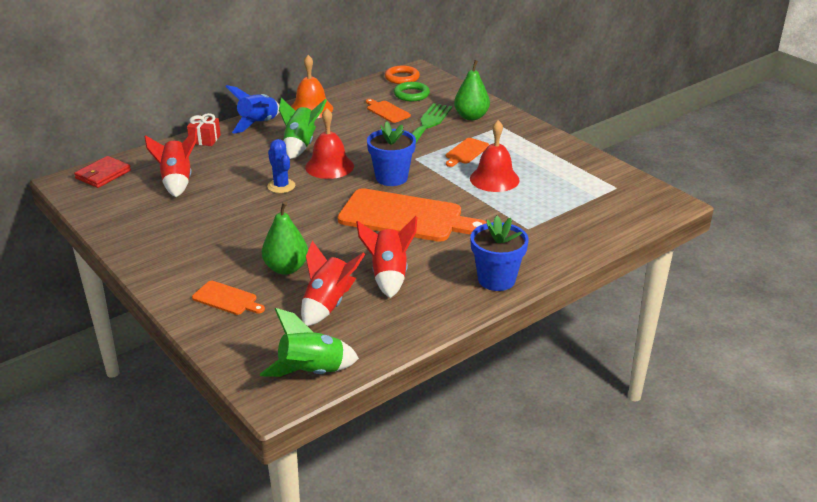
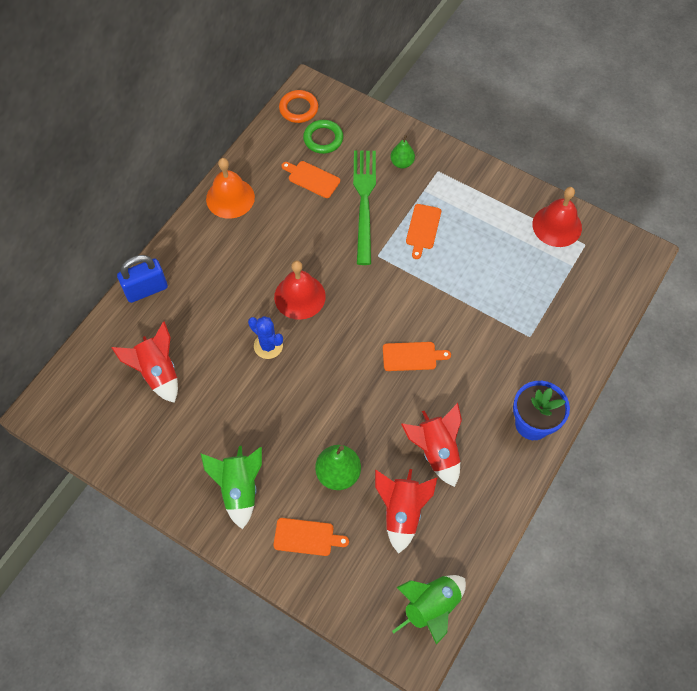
camera: 20 degrees left, 30 degrees up
(103, 174) = (73, 386): red wallet -> none
(205, 139) = (146, 289): red gift -> blue padlock
(258, 124) = (188, 243): blue rocket -> none
(300, 145) = (252, 269): green rocket -> green rocket (239, 489)
(391, 178) = (370, 296): blue flower pot -> none
(406, 217) = (412, 356): orange cutting board -> orange cutting board, size x0.46
(471, 117) = (402, 163): green pear -> green pear, size x0.64
(494, 179) = (468, 266): red bell -> red bell (557, 226)

